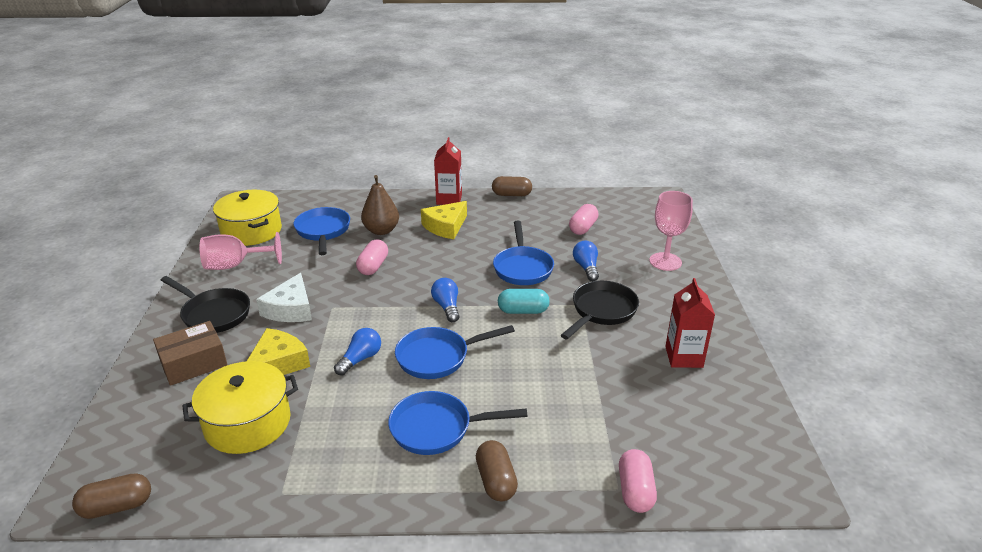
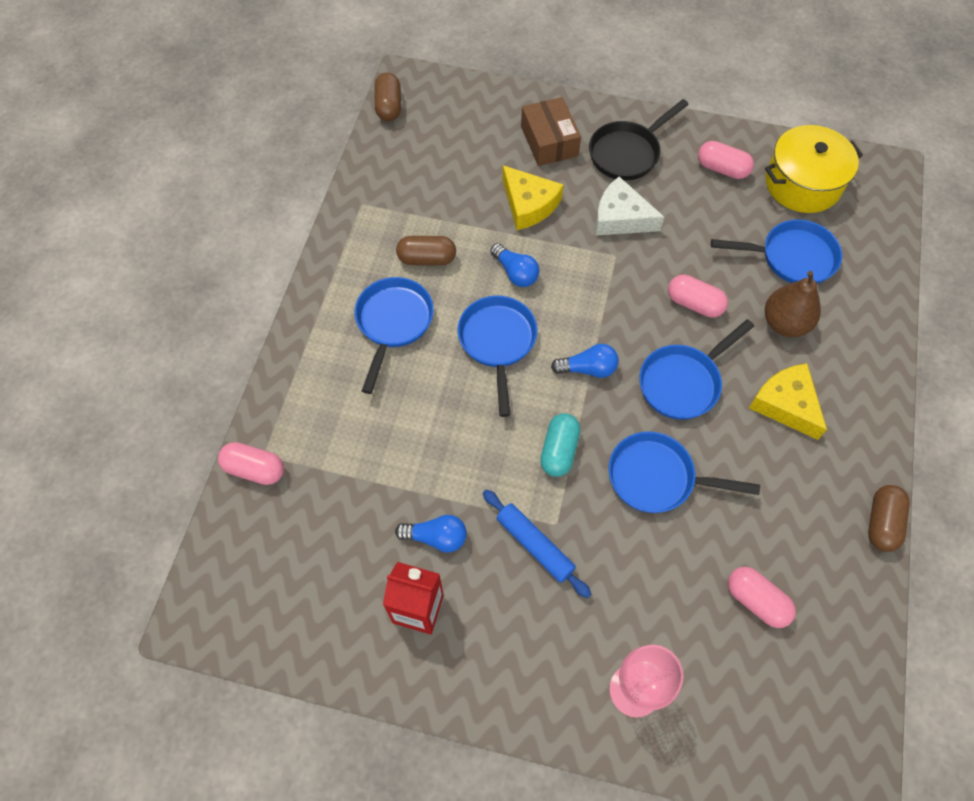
camera: 105 degrees right, 30 degrees up
(235, 265) = (722, 169): pink goblet -> pink capsule
(247, 423) = (451, 182): yellow pot -> none
(443, 265) = (683, 382): none -> blue pan
(449, 199) = (872, 425): red carton -> none
(496, 481) = (312, 357): brown capsule -> brown capsule (427, 259)
(586, 268) = (640, 563): blue light bulb -> blue light bulb (436, 537)
(601, 311) = (534, 545): black pan -> blue rolling pin

